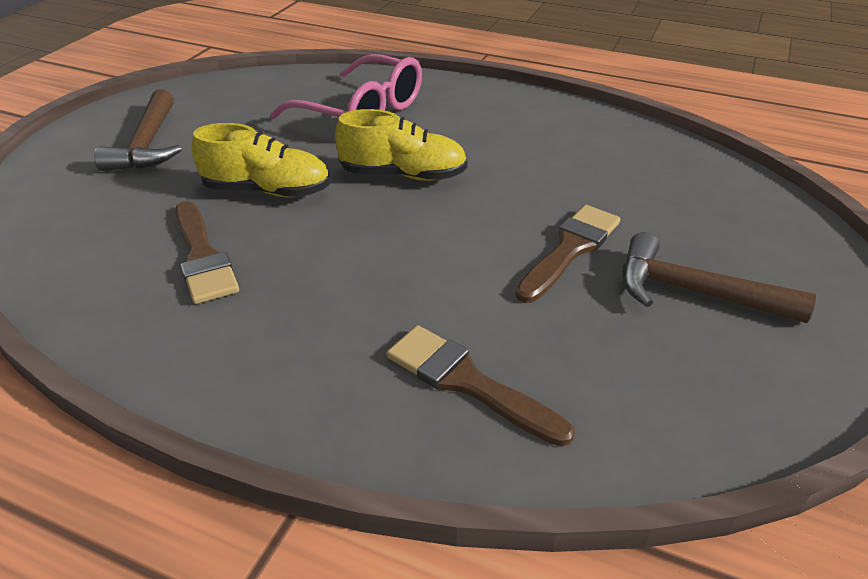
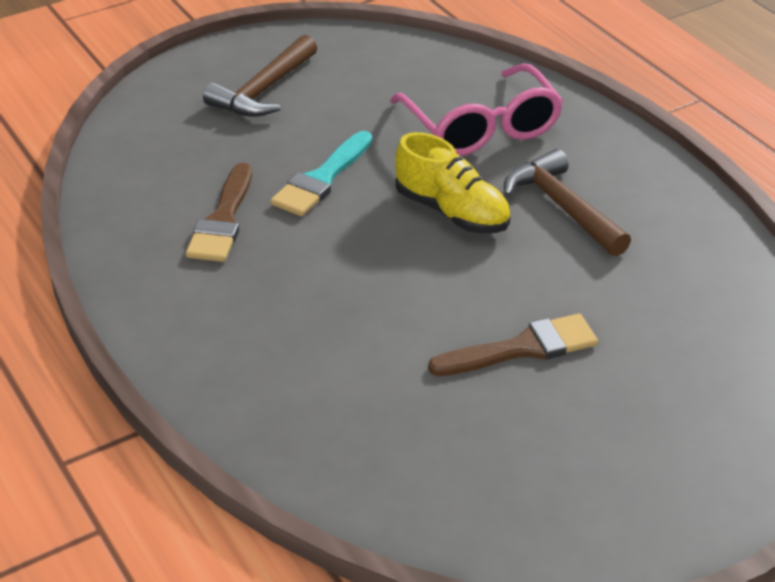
camera: 35 degrees right, 0 degrees up
(267, 190) = (321, 179): yellow shoe -> turquoise brush
(467, 382) = (322, 409): brown brush -> none
(694, 292) = (586, 435): brown hammer -> brown hammer (562, 207)

